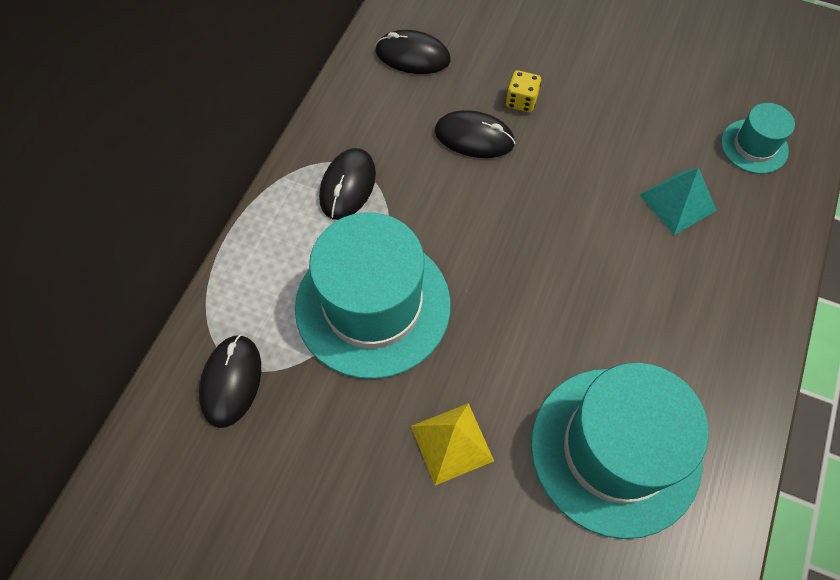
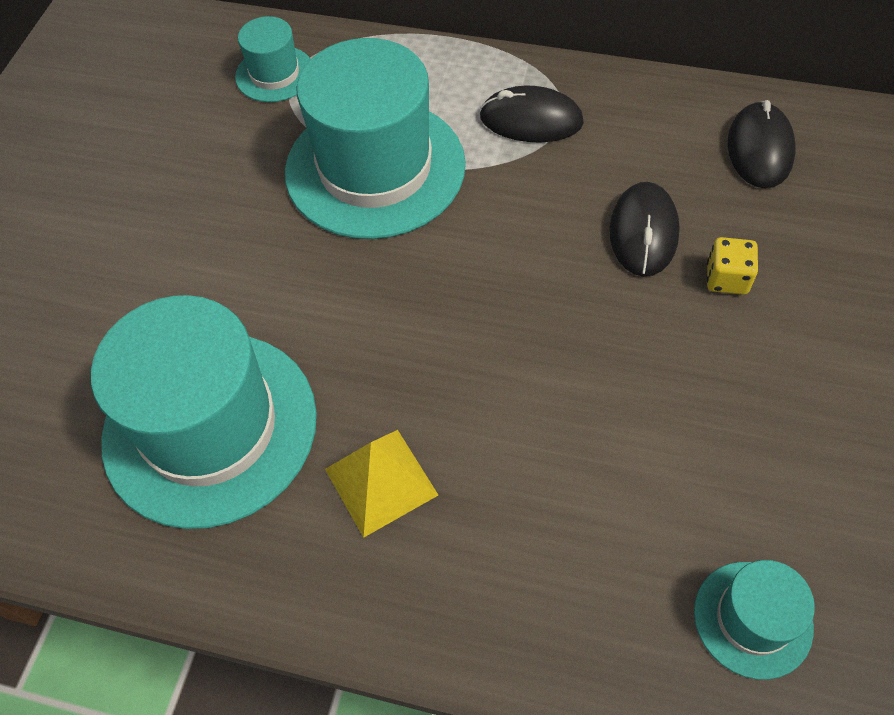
camera: 85 degrees right, 5 degrees down
(231, 381) = (275, 74): black mouse -> turquoise hat
(451, 443) = (215, 261): yellow pyramid -> yellow pyramid (381, 481)
(677, 202) = (602, 495): turquoise pyramid -> none

